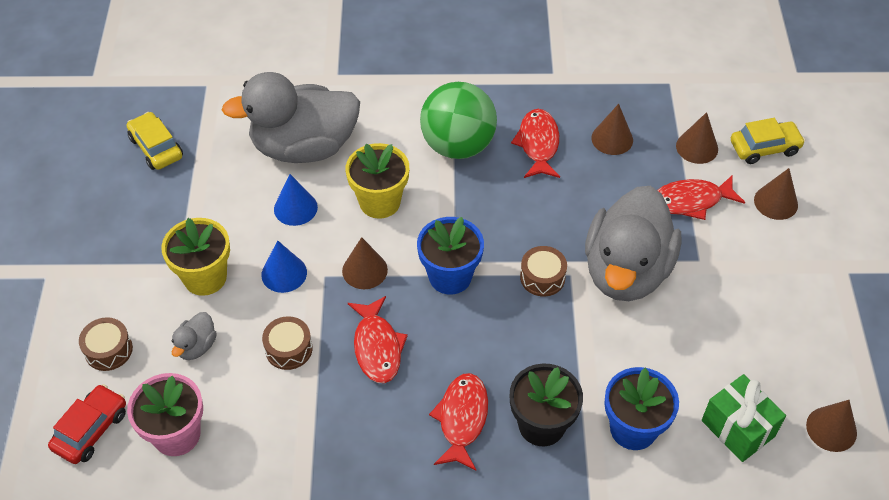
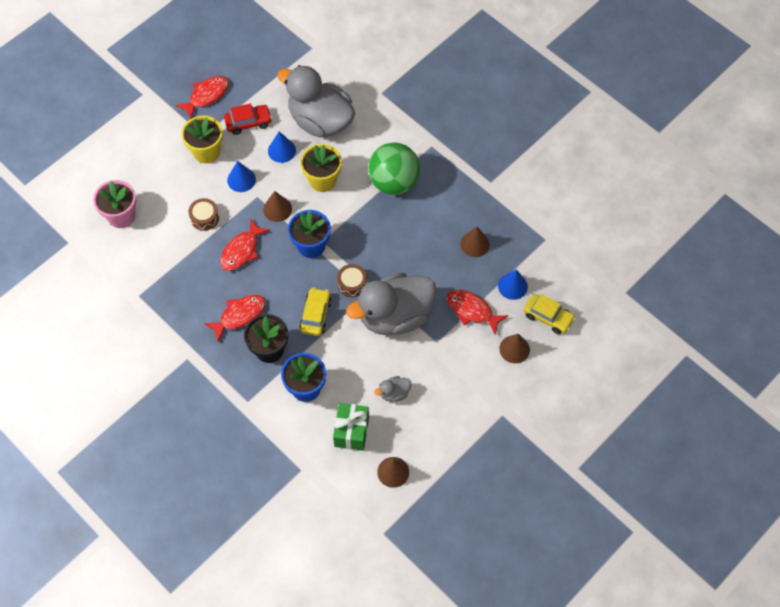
camera: 45 degrees right, 10 degrees up
(91, 430) = (92, 184): red car -> red car (248, 122)
(108, 350) = (134, 153): brown drum -> none
(156, 148) = (254, 65): yellow car -> yellow car (315, 315)
(196, 346) = (169, 182): grey duck -> grey duck (394, 393)
(538, 144) = (434, 215): red fish -> red fish (206, 96)
(697, 147) = (512, 286): brown cone -> blue cone

